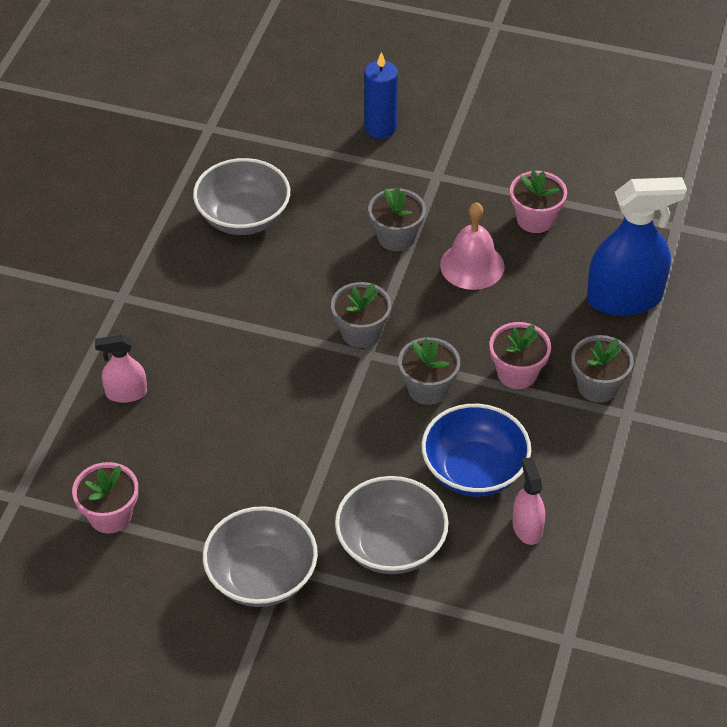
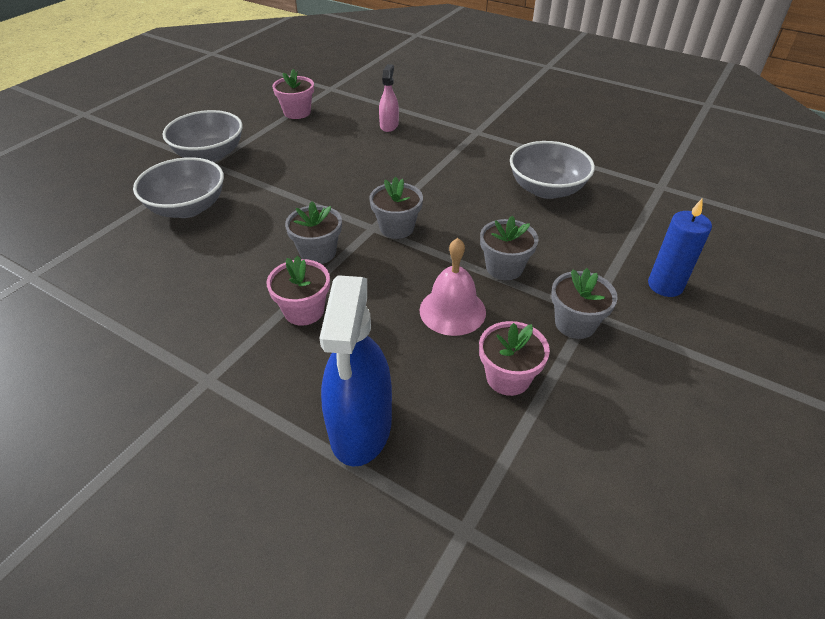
camera: 105 degrees right, 5 degrees down
(474, 471) = (219, 261): blue bowl -> none
(527, 528) = (143, 278): pink spray bottle -> none
(597, 386) = (254, 366): grey flower pot -> grey flower pot (575, 323)

